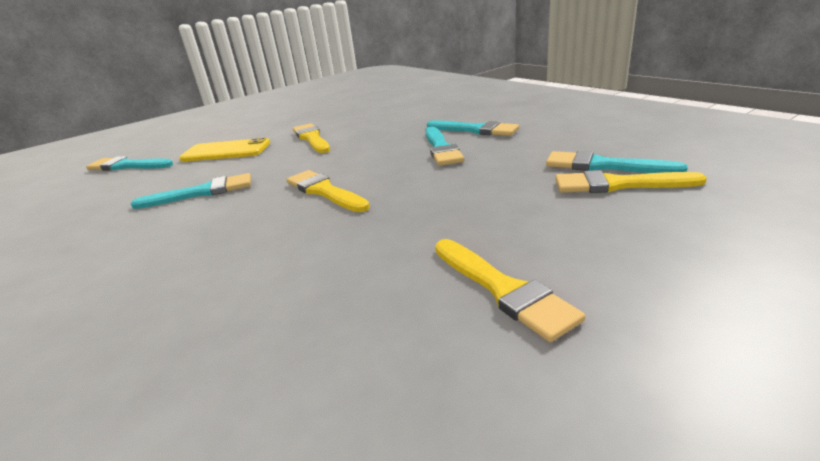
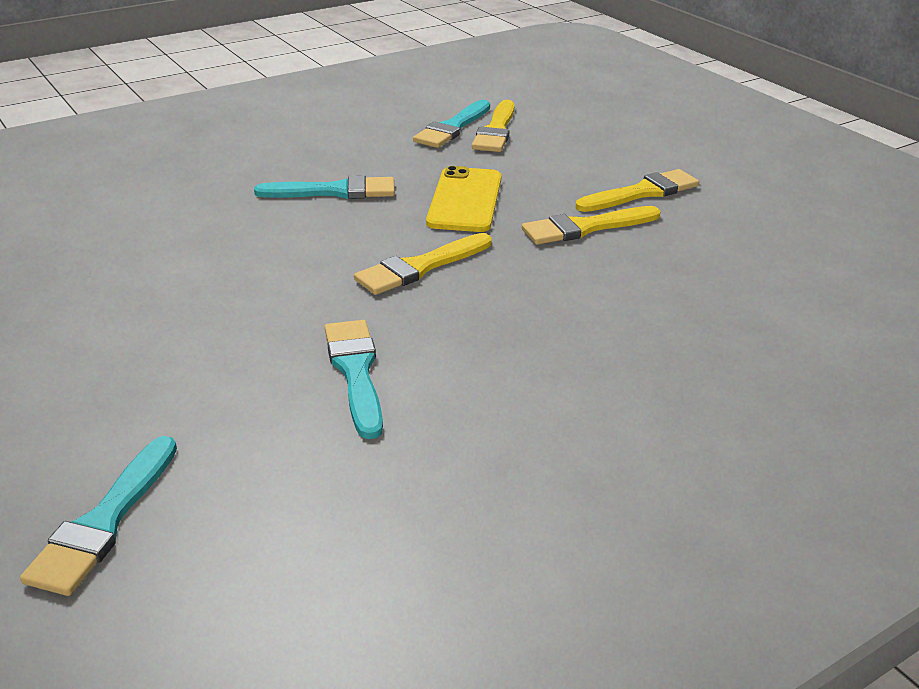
camera: 90 degrees left, 5 degrees up
(226, 151) = (146, 381): yellow phone -> yellow phone (465, 200)
(311, 138) = (172, 288): yellow brush -> yellow brush (585, 228)
(475, 130) = (283, 166): turquoise brush -> none

